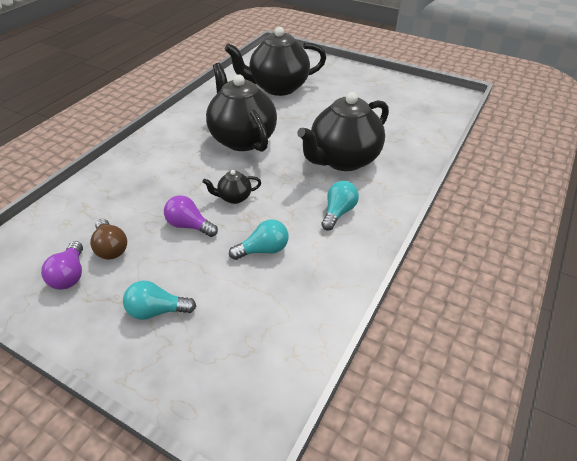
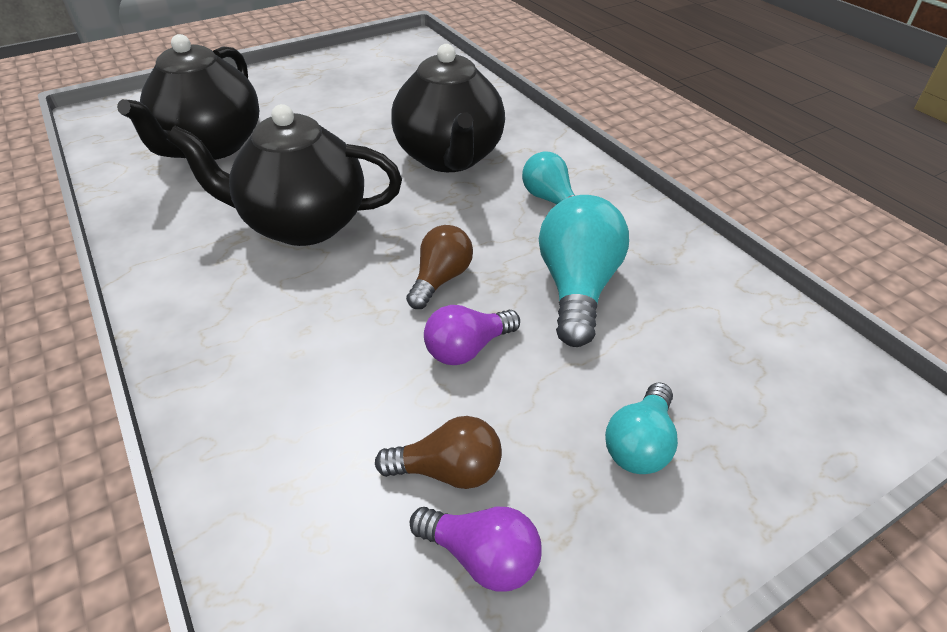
camera: 60 degrees left, 0 degrees up
(234, 197) = (440, 279): black teapot -> brown light bulb
(263, 250) = (577, 288): turquoise light bulb -> turquoise light bulb, size x1.65

